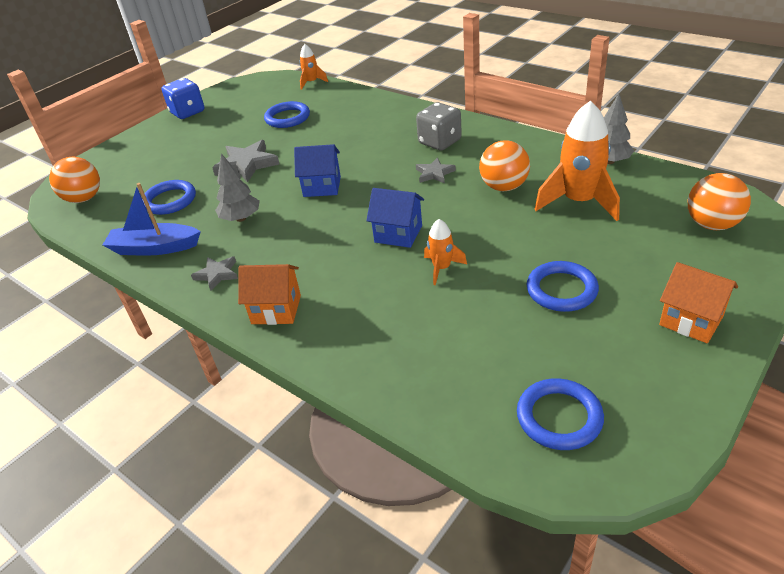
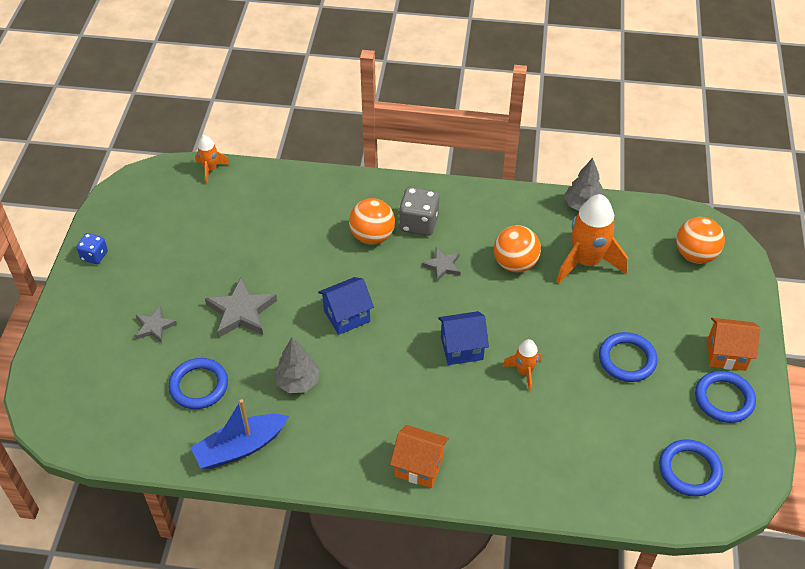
camera: 35 degrees left, 10 degrees up
(84, 199) = (92, 417): orange ball -> orange ball (372, 236)
(187, 112) = (94, 256): blue dice -> blue dice, size x0.61
(217, 274) = (332, 452): grey star -> grey star (154, 326)
(276, 309) = (419, 466): orange house -> orange house turned 45 degrees clockwise
(287, 118) = (229, 232): blue ring -> blue ring (724, 399)

